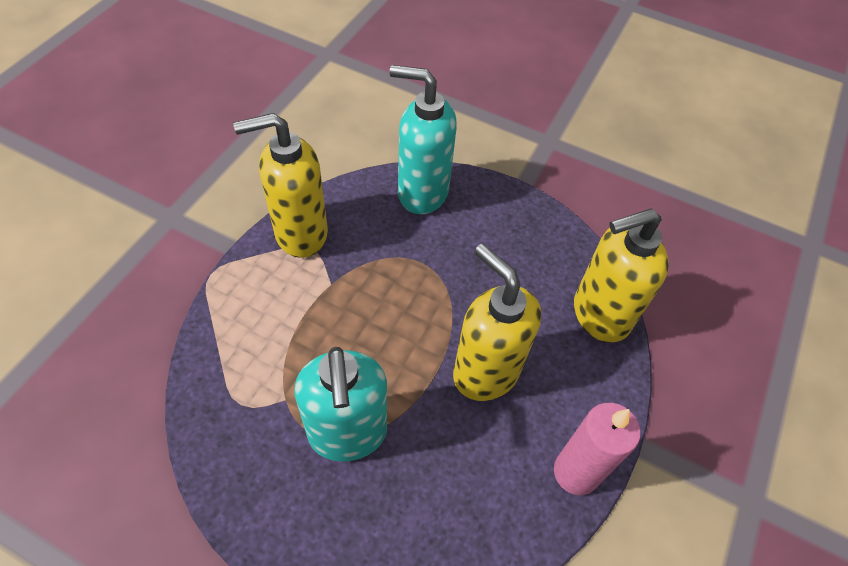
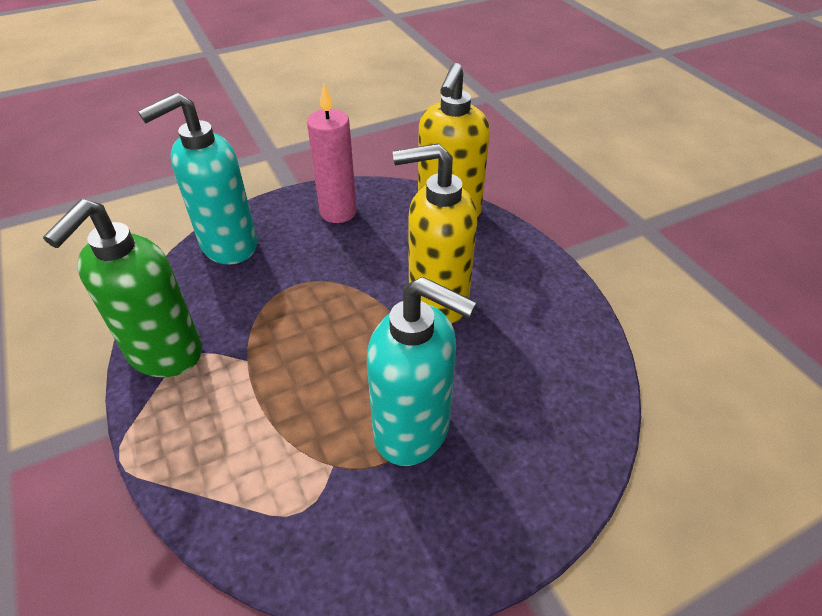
camera: 50 degrees left, 10 degrees down
(300, 233) = (165, 354): yellow soap dispenser -> green soap dispenser
(576, 472) = (563, 297): pink candle -> pink candle (338, 212)

